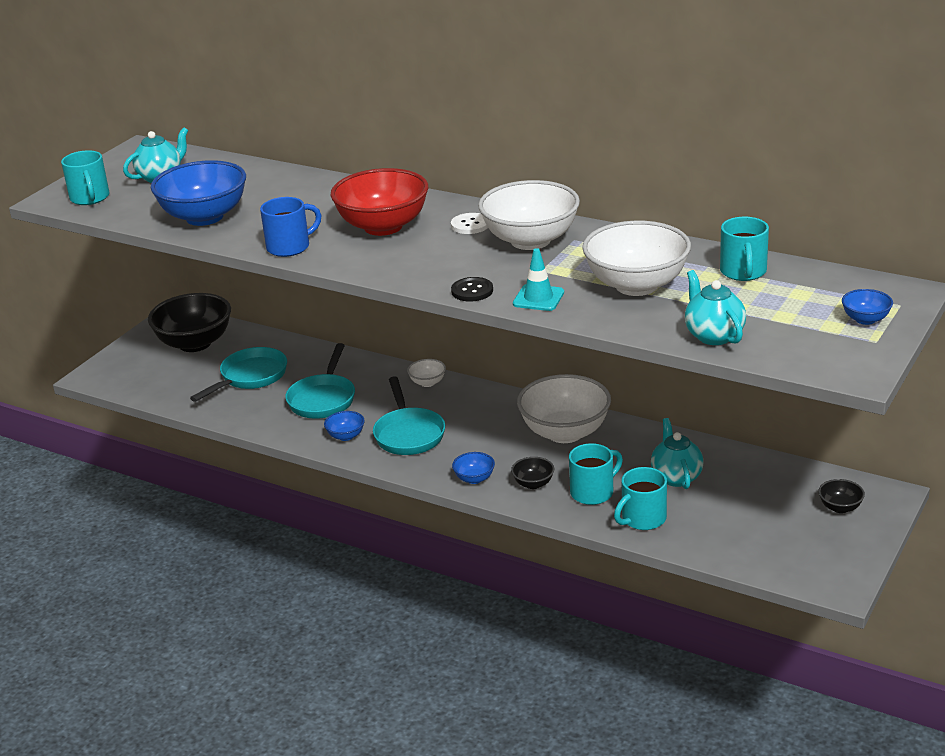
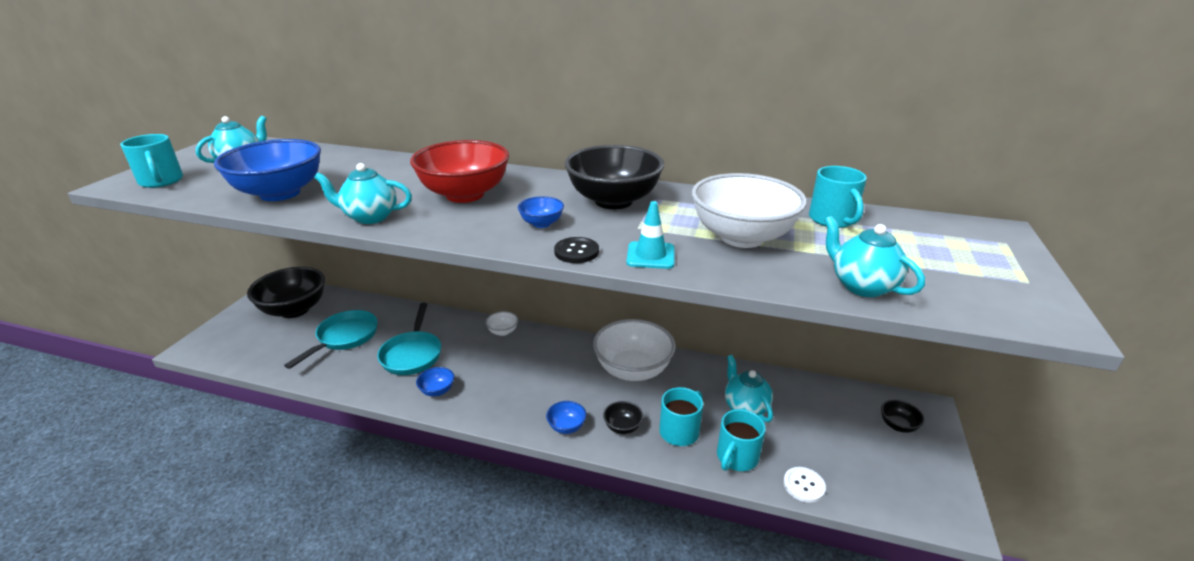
camera: 15 degrees left, 0 degrees up
(290, 247) = (370, 217): blue mug -> turquoise teapot
(408, 434) = (495, 383): turquoise pan -> none
(470, 225) = (549, 190): white button -> white button (803, 485)
(530, 240) = (613, 201): white bowl -> black bowl
(865, 319) = (992, 259): blue bowl -> blue bowl (541, 223)

